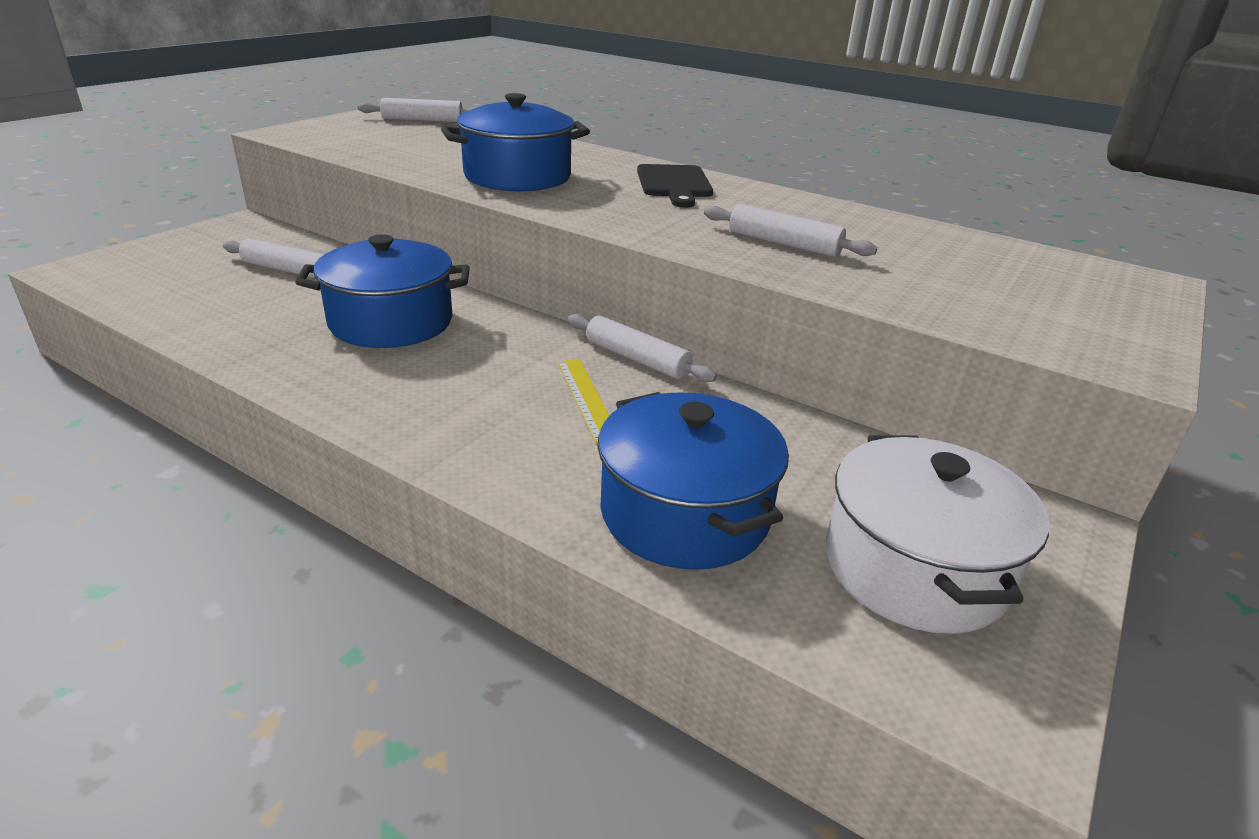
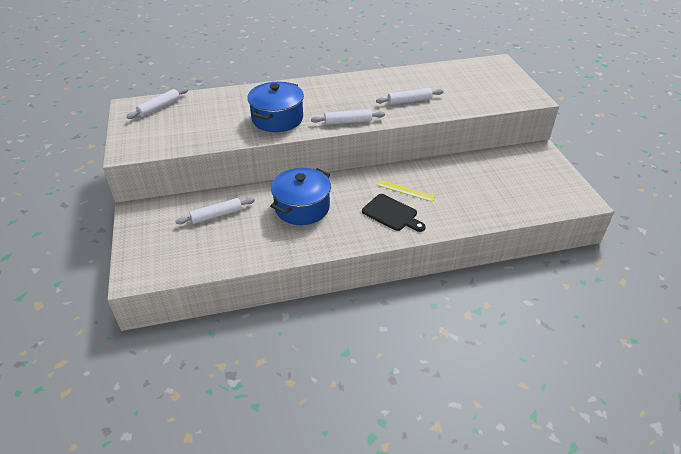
camera: 45 degrees left, 10 degrees up
(637, 359) = (392, 168): white rolling pin -> white rolling pin (348, 122)
(674, 184) = (330, 90): black cutting board -> black cutting board (391, 214)
(684, 513) = (480, 204): blue pot -> none
(915, 568) = (534, 182): white pot -> none

